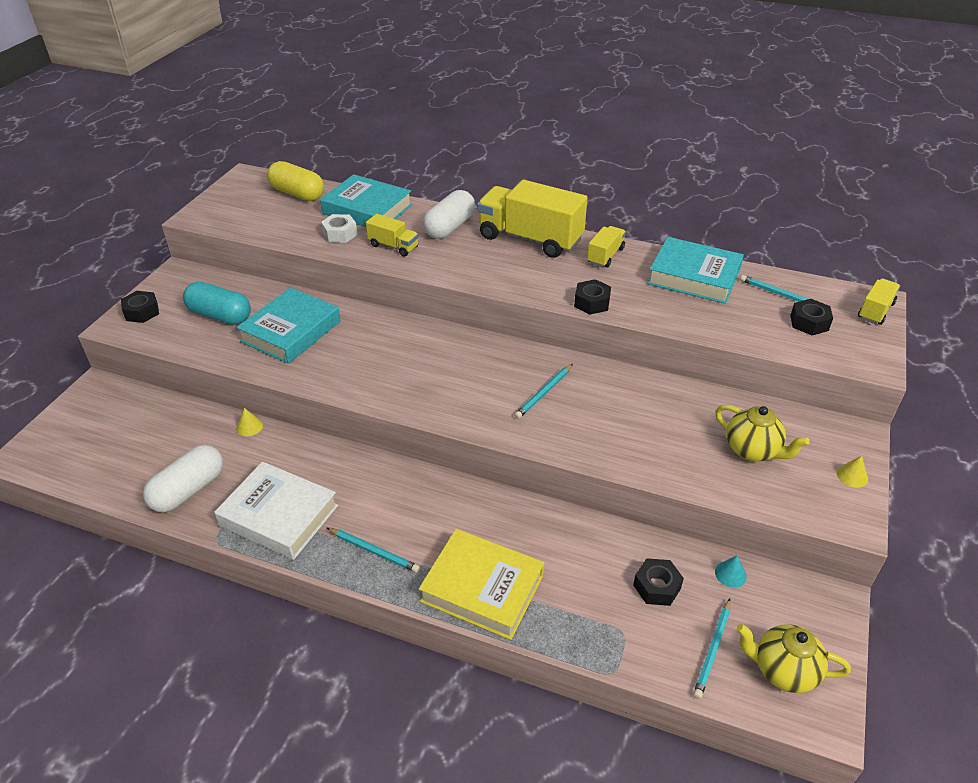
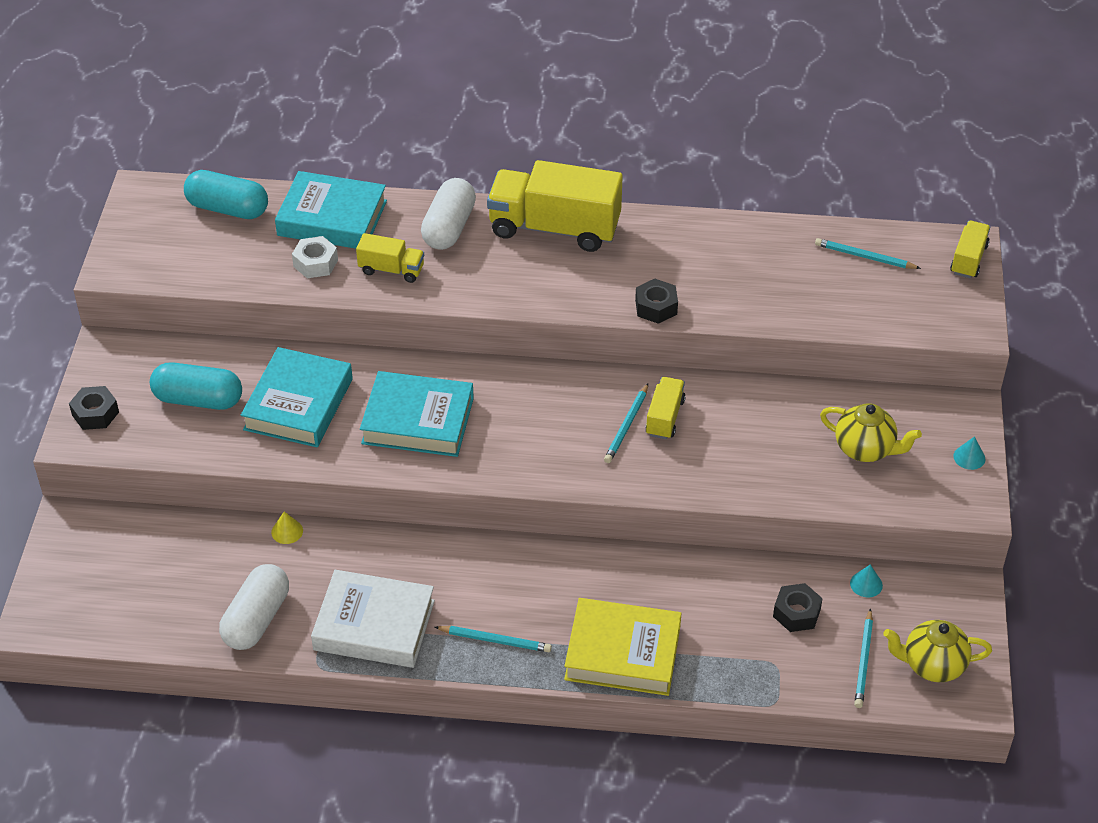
camera: 15 degrees left, 5 degrees up
(297, 194) = (228, 209): yellow capsule -> turquoise capsule
(605, 256) = (652, 237): yellow truck -> yellow truck (664, 417)
(694, 276) = (762, 249): turquoise book -> turquoise book (418, 421)
(809, 323) = (900, 289): black nut -> none
(852, 476) = (969, 457): yellow cone -> turquoise cone

